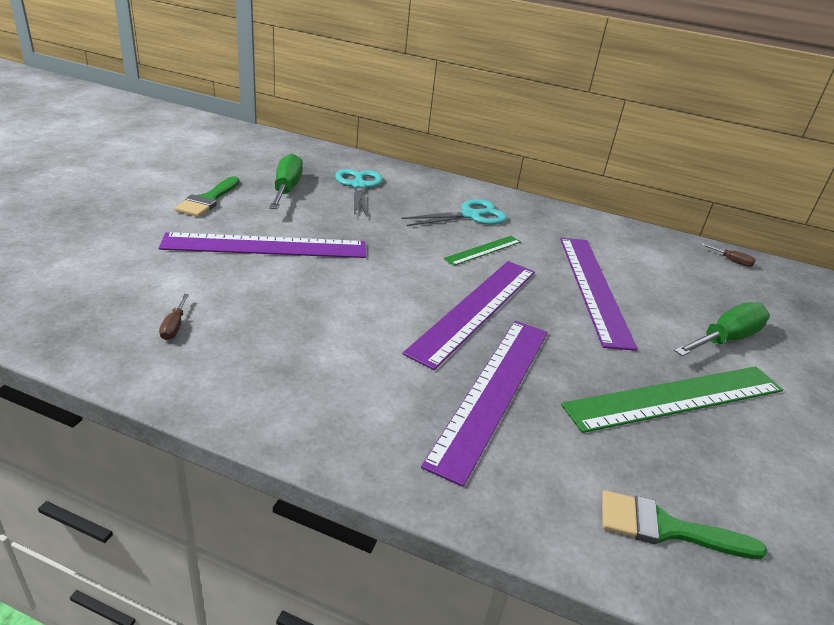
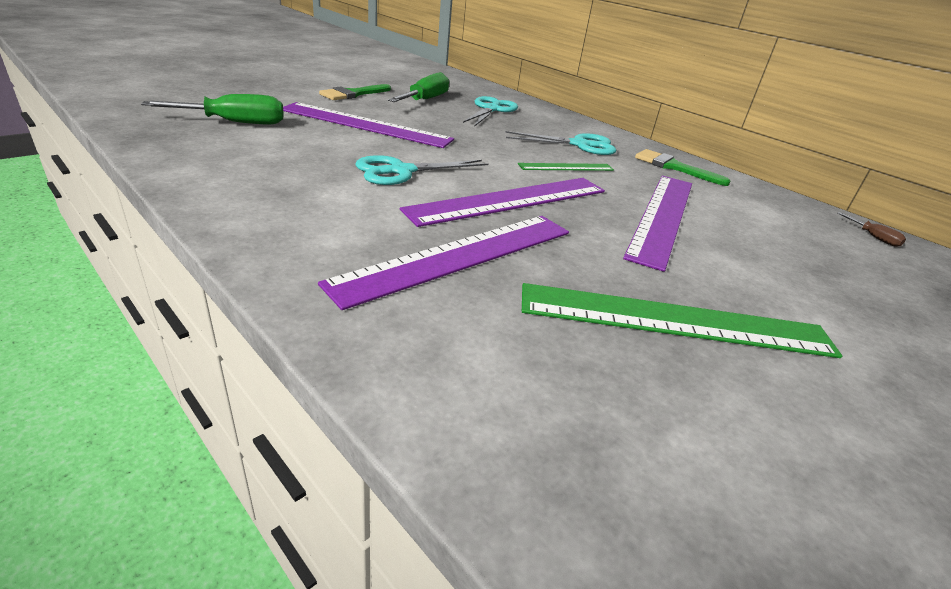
camera: 25 degrees right, 0 degrees up
(174, 326) = (232, 149): brown screwdriver -> none
(359, 303) = (401, 171): none -> turquoise scissors
(666, 528) = (535, 422): green brush -> green brush (673, 167)
(725, 339) = (799, 293): green screwdriver -> green screwdriver (235, 122)

